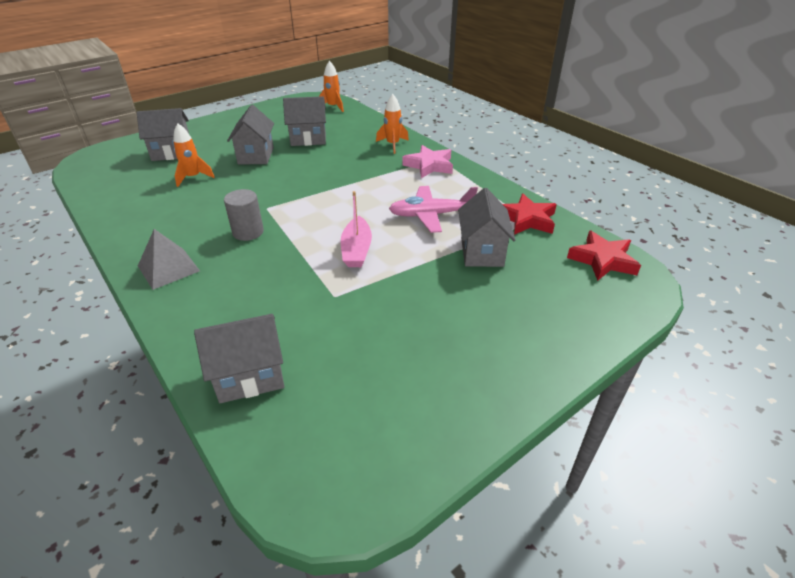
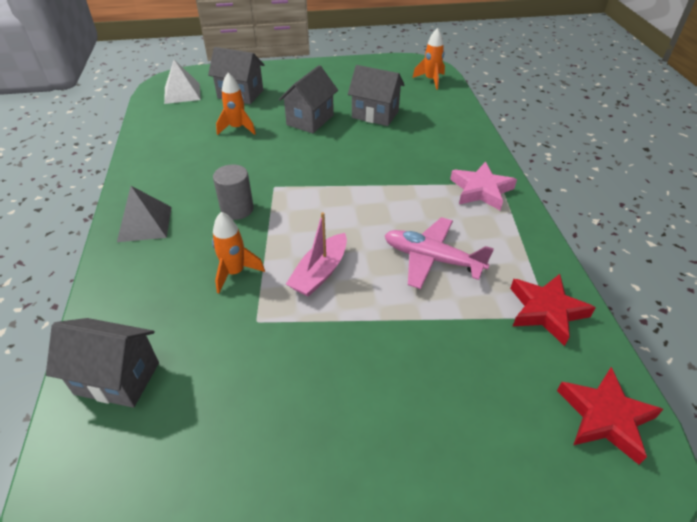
camera: 30 degrees right, 5 degrees up
(110, 165) = (182, 93): none -> white pyramid
(393, 145) = (460, 149): orange rocket -> orange rocket (235, 272)
(482, 252) = (453, 334): grey house -> none

